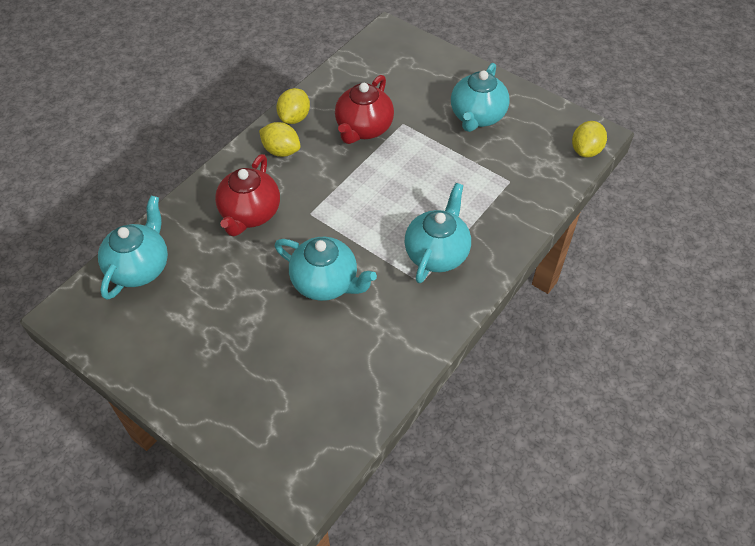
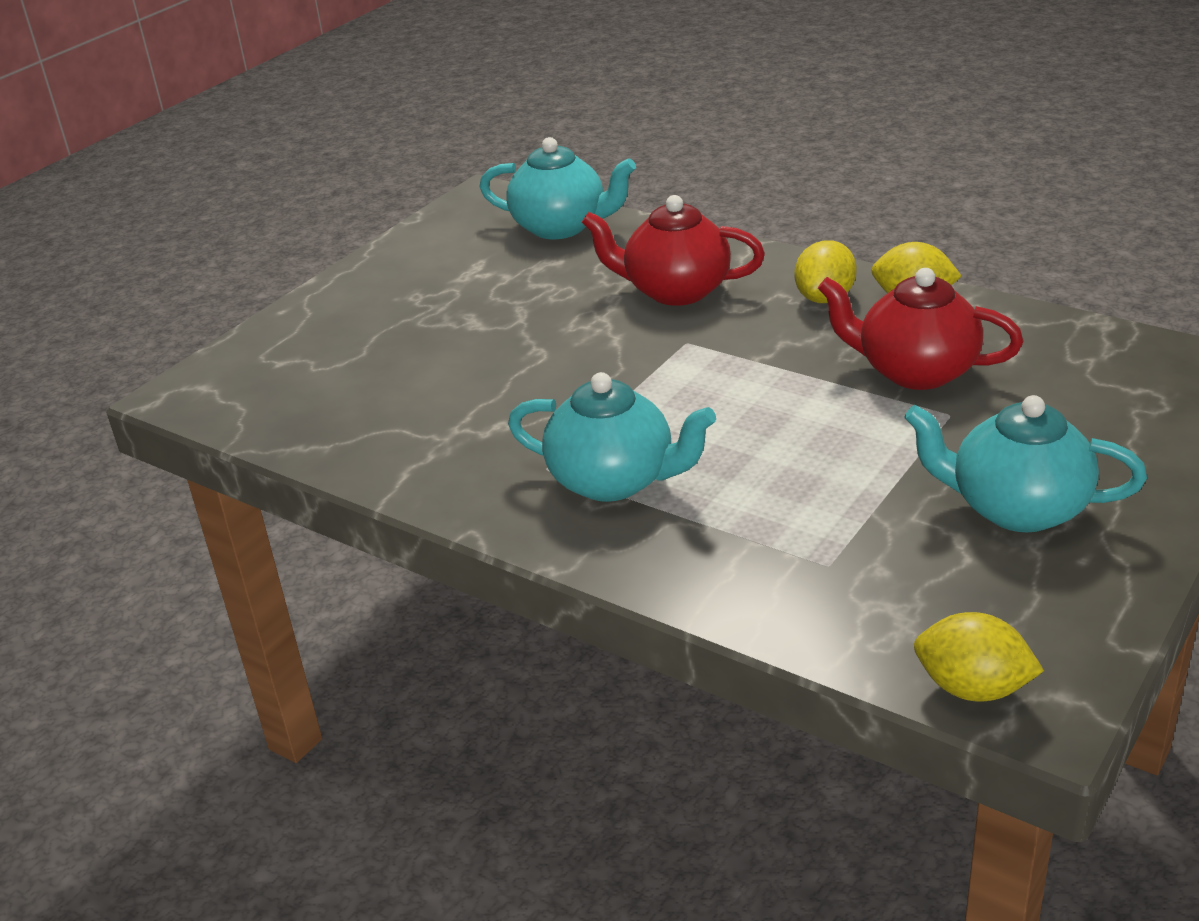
camera: 90 degrees right, 20 degrees down
(326, 282) = (540, 373): turquoise teapot -> none

